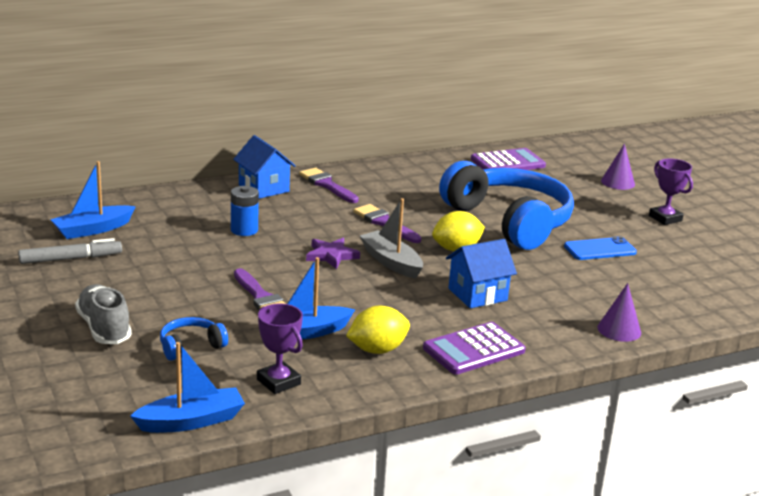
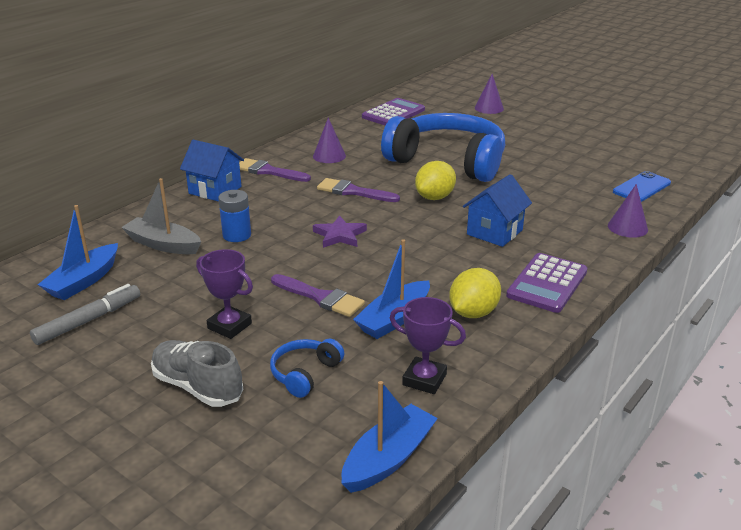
camera: 25 degrees left, 5 degrees up
(391, 262) = (396, 225): grey boat -> grey boat (163, 244)
(398, 186) = (329, 156): none -> purple cone
(600, 249) = (538, 165): blue phone -> blue phone (641, 187)
(665, 218) = (552, 127): purple trophy -> purple trophy (229, 326)

